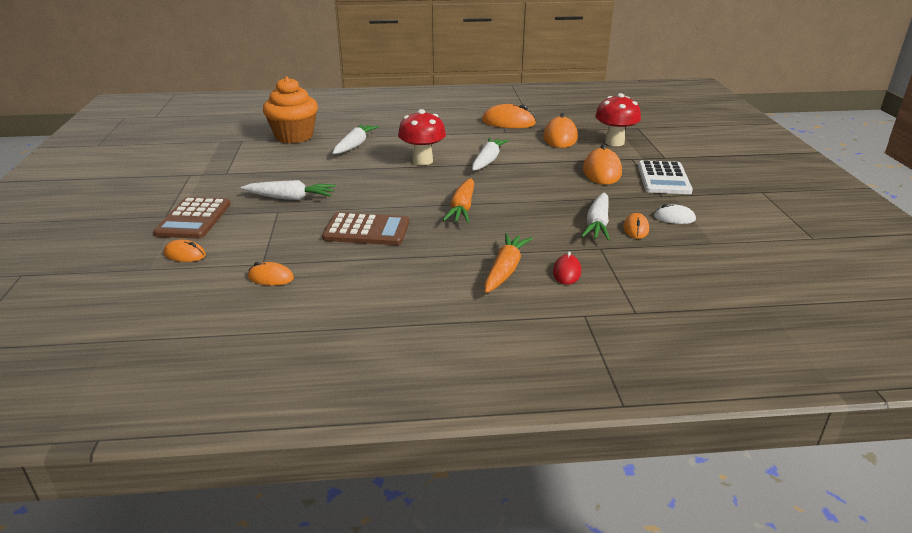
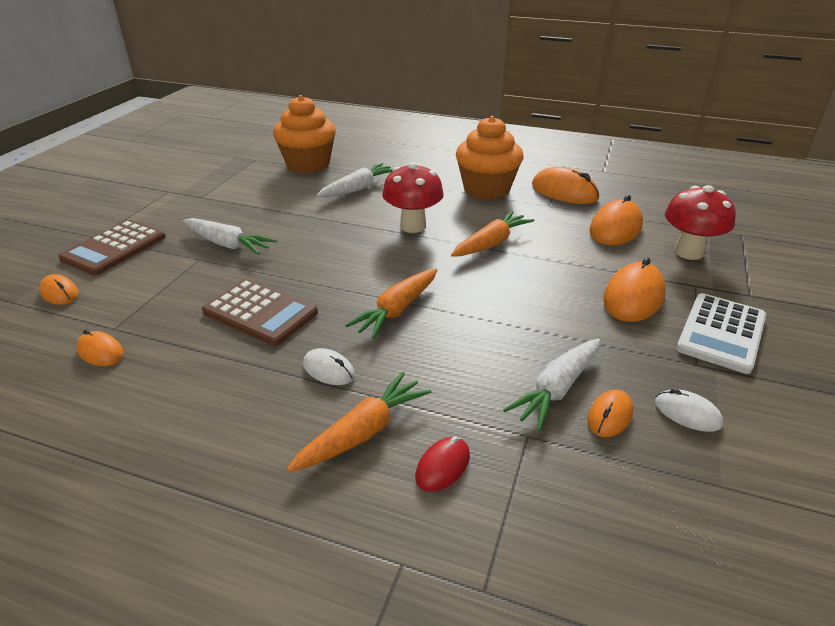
camera: 25 degrees right, 5 degrees up
(450, 248) = (328, 370): none -> white mouse
(453, 130) = (486, 189): none -> orange cupcake
(488, 160) = (491, 243): white carrot -> orange carrot

